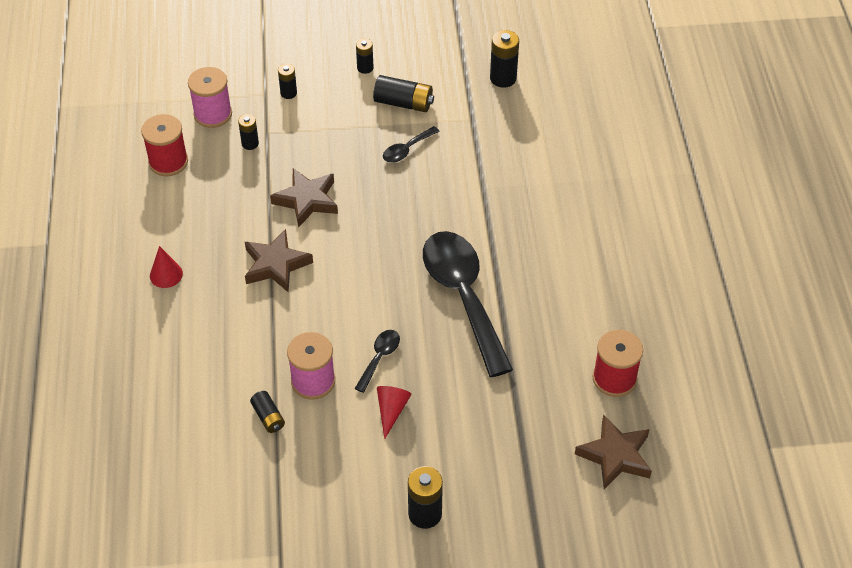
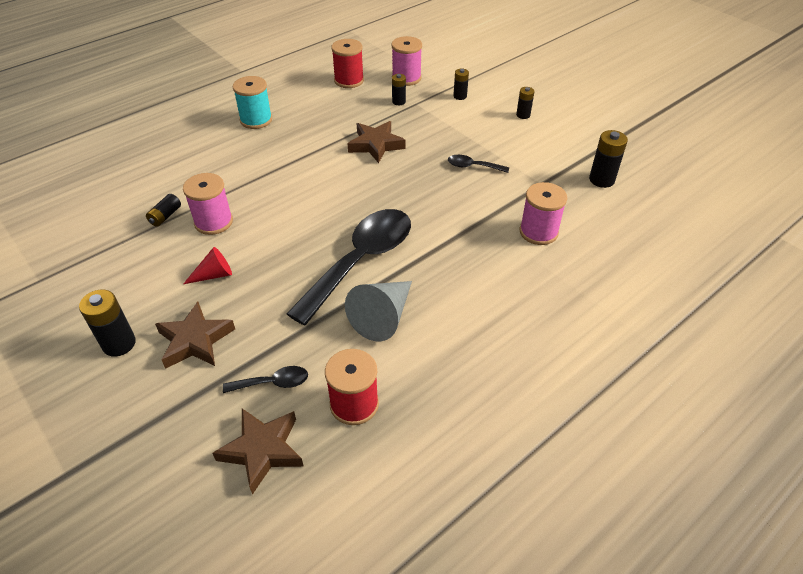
camera: 55 degrees right, 5 degrees down
(166, 274) = (256, 120): red cone -> turquoise spool
(276, 265) = (305, 158): brown star -> brown star (195, 340)
(379, 358) = (261, 245): black spoon -> black spoon (273, 383)
(403, 103) = (514, 145): black battery -> none
(529, 160) = (538, 232): none -> pink spool
(540, 315) = (383, 317): none -> grey cone

